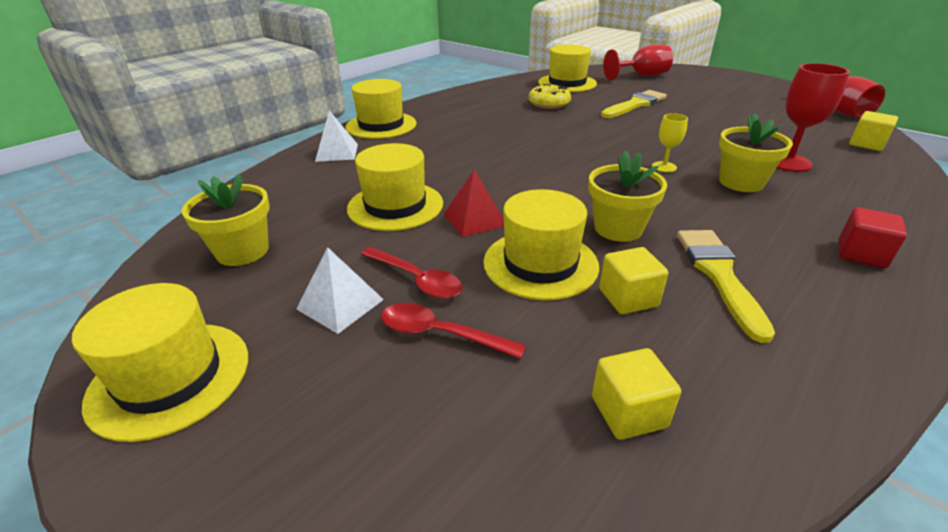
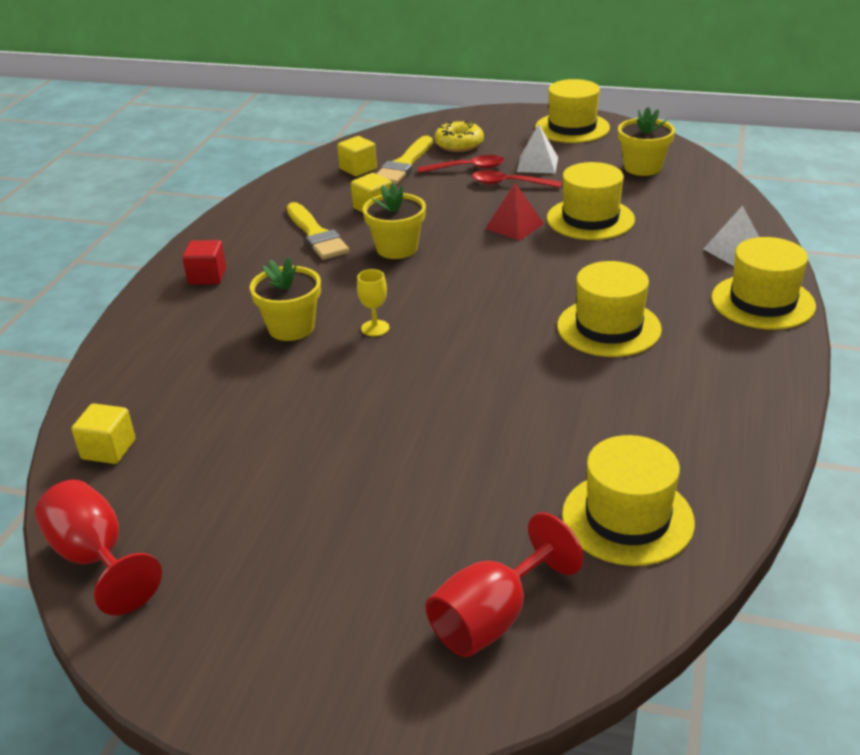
camera: 155 degrees right, 0 degrees up
(540, 264) = (439, 211): yellow hat -> yellow hat (608, 327)
(549, 104) = (598, 424): yellow donut -> yellow donut (459, 144)
(635, 105) = (457, 466): yellow brush -> yellow brush (404, 164)
(788, 162) = (231, 376): red goblet -> none

